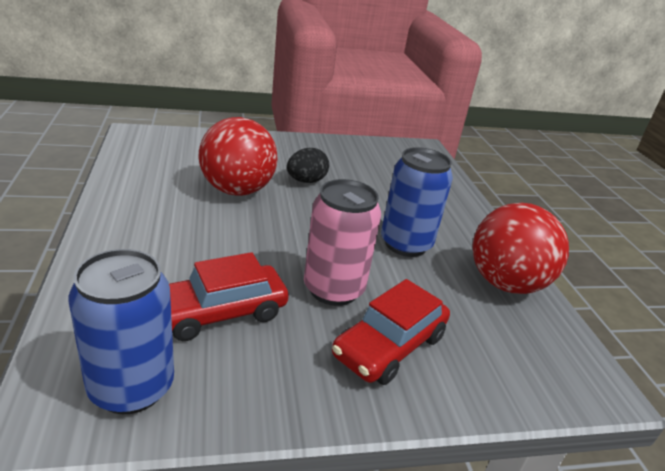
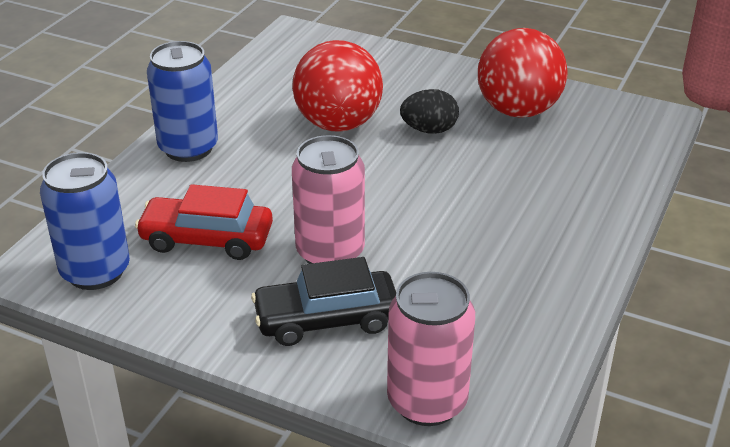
camera: 40 degrees right, 5 degrees up
(389, 346) = (326, 319): red car -> black car
(405, 244) = (464, 233): blue can -> blue can (188, 148)
(505, 283) = (535, 310): red ball -> red ball (518, 110)
(529, 383) = (427, 402): none -> pink can

